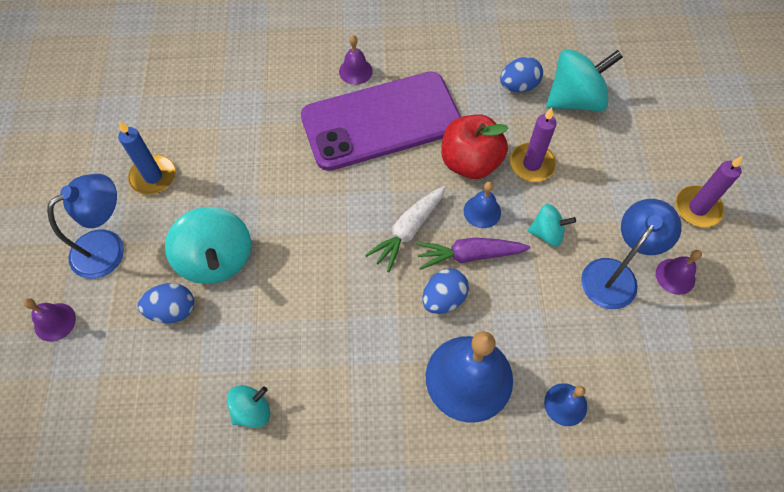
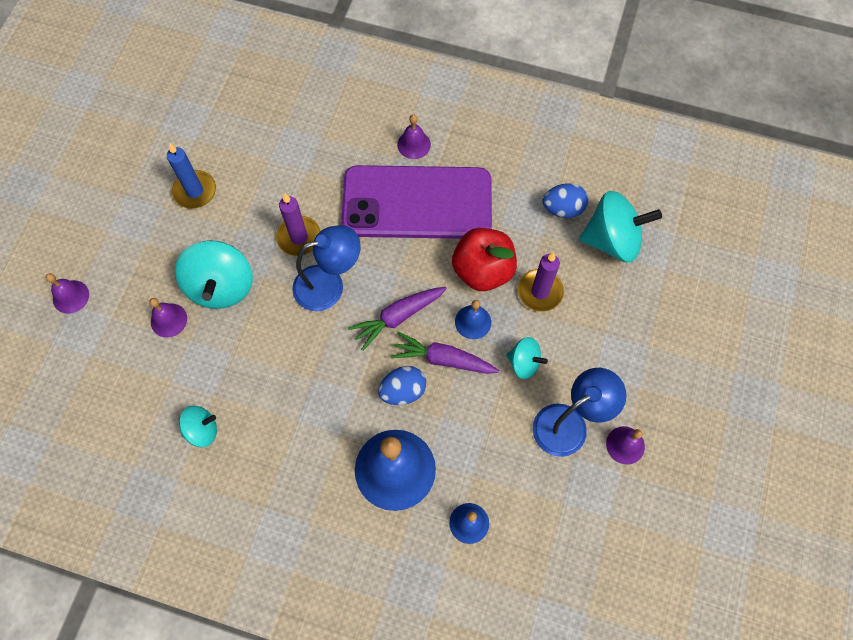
camera: 20 degrees right, 5 degrees up
(108, 247) = (135, 244): blue lamp -> blue lamp (329, 285)
(173, 310) = (169, 320): blue egg -> purple bell
(408, 230) = (398, 317): white carrot -> purple carrot
(697, 208) = (679, 388): purple candle -> purple candle (299, 237)

